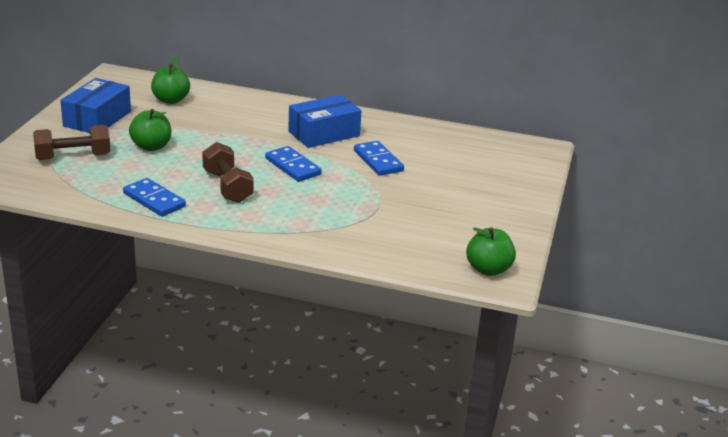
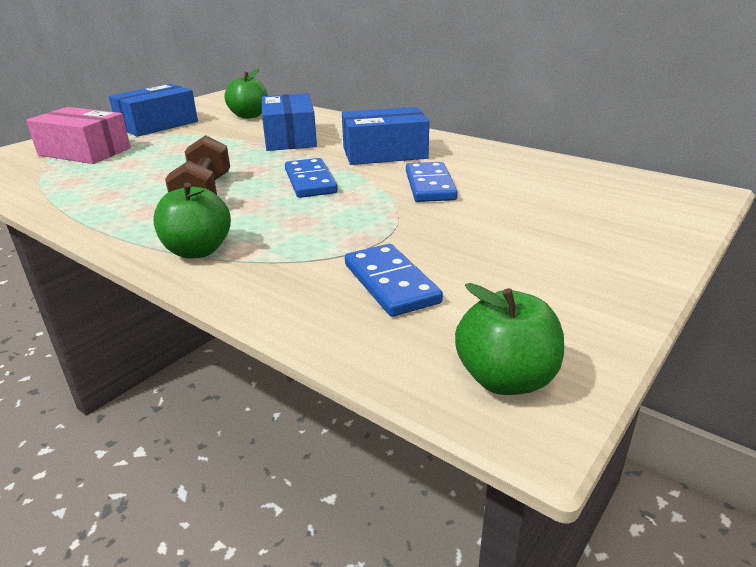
camera: 25 degrees right, 0 degrees up
(73, 157) = (84, 152): brown dumbbell -> pink box
(151, 146) = (175, 150): green apple -> green apple (198, 251)
(154, 200) = (100, 199): blue domino -> blue domino (390, 283)
(234, 124) = (290, 138): none -> blue box

